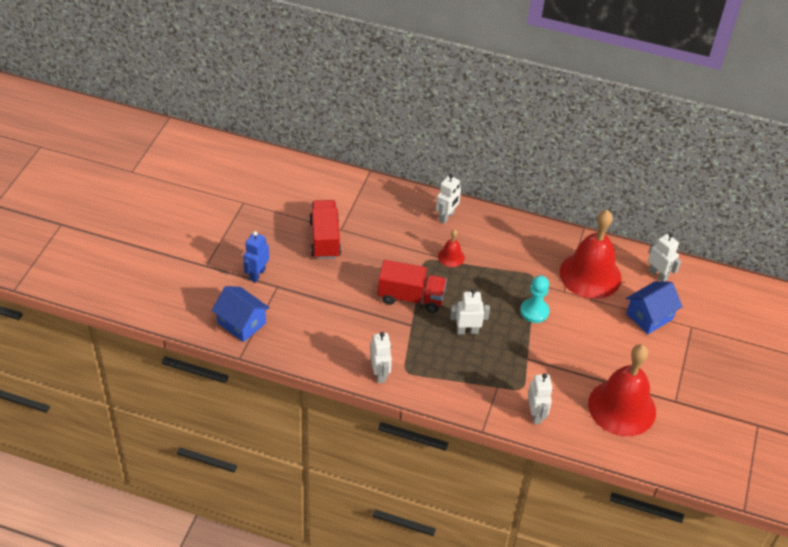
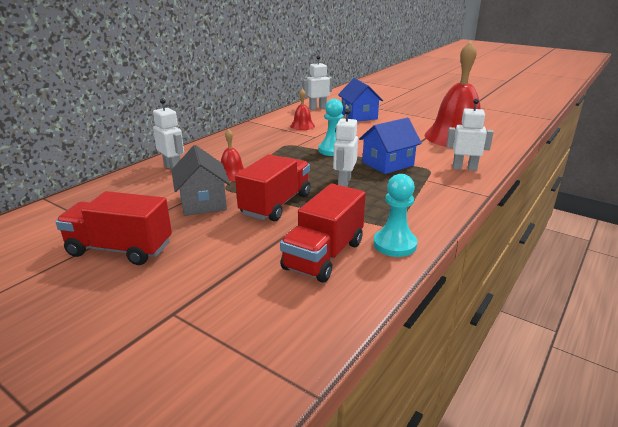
camera: 70 degrees left, 20 degrees down
(241, 323) = (229, 377): blue house -> blue house (388, 164)
(257, 274) = (124, 334): blue robot -> none
(353, 338) = (324, 255): none -> red truck
(380, 374) = (394, 244): white robot -> turquoise pawn
(397, 256) = (203, 202): none -> grey house
(590, 275) = (302, 126): red bell -> red bell, size x0.43

